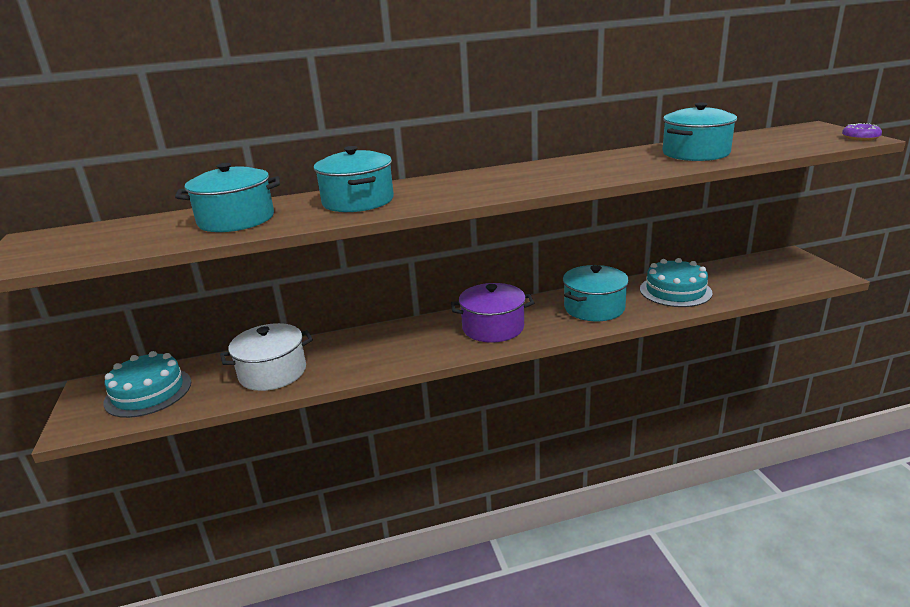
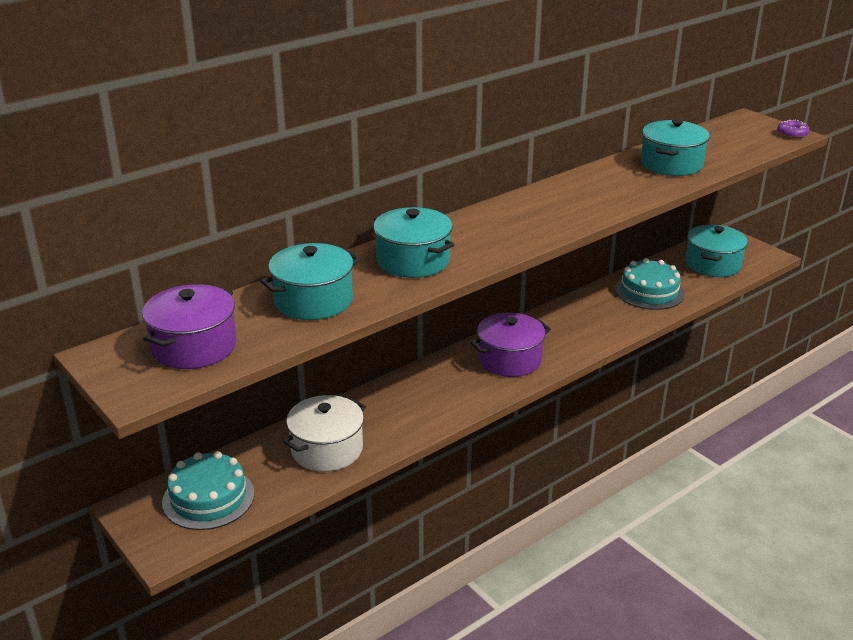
camera: 25 degrees left, 5 degrees up
(100, 240) = (194, 347): none -> purple pot
(594, 308) = (589, 322): turquoise pot -> turquoise pot (713, 264)

